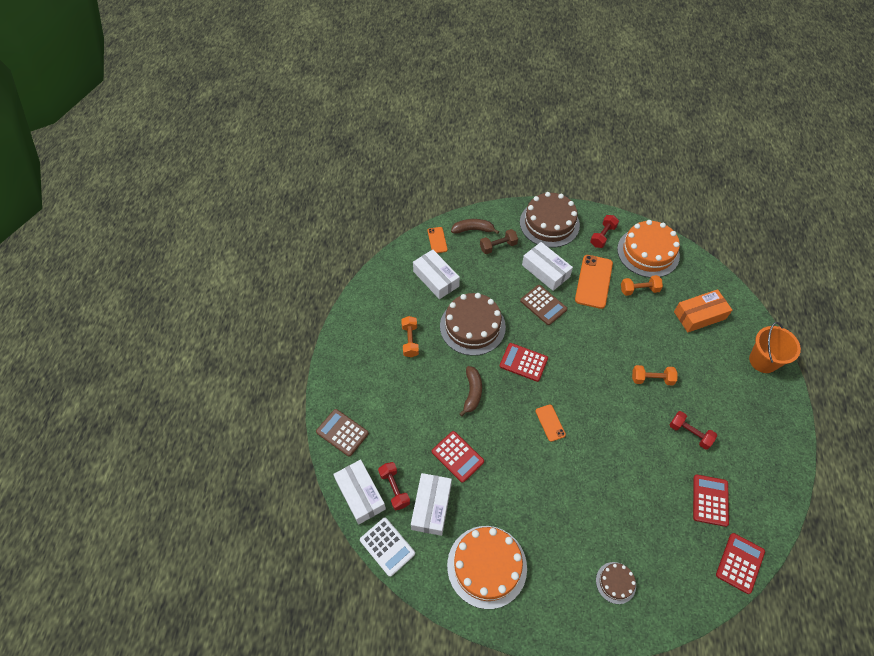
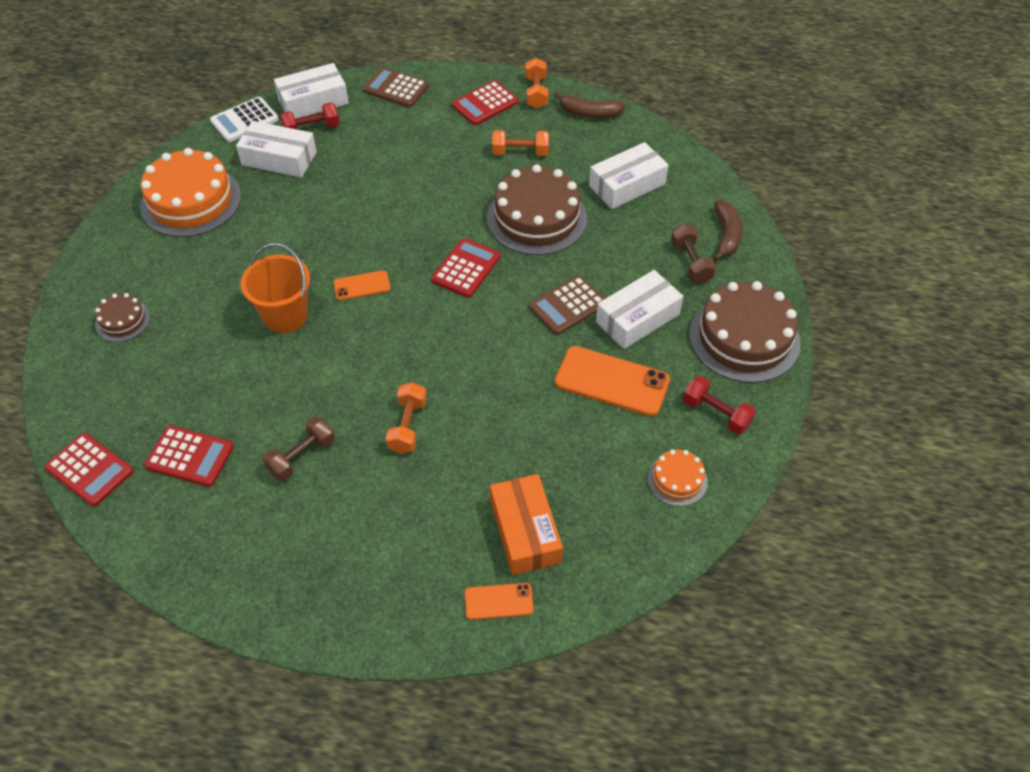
camera: 95 degrees right, 5 degrees down
(342, 432) = (396, 88): brown calculator -> brown calculator turned 105 degrees counterclockwise
(437, 240) = (703, 191): orange phone -> orange phone (498, 601)
(457, 456) = (337, 186): red calculator -> red calculator (485, 104)
(472, 393) = (427, 208): brown banana -> brown banana (589, 113)
(639, 290) = (589, 446): orange dumbbell -> orange dumbbell (536, 93)
(648, 252) = (677, 480): orange cake -> orange cake, size x0.49
(689, 433) = (301, 456): red dumbbell -> brown dumbbell
(763, 361) = (412, 614): orange bucket -> orange bucket (285, 316)

